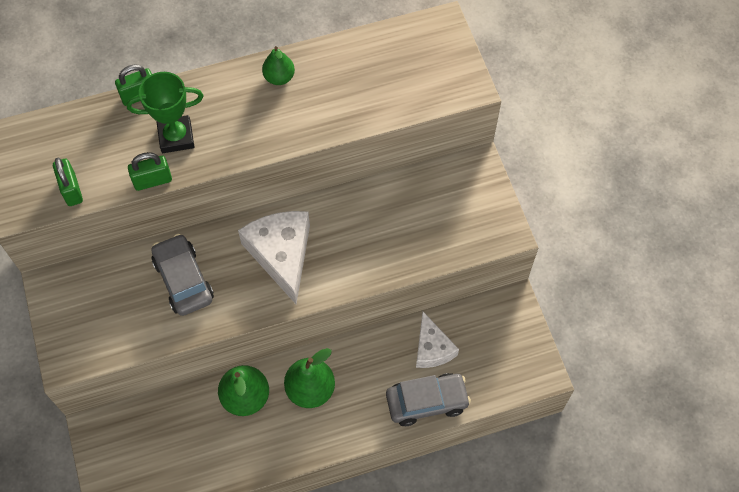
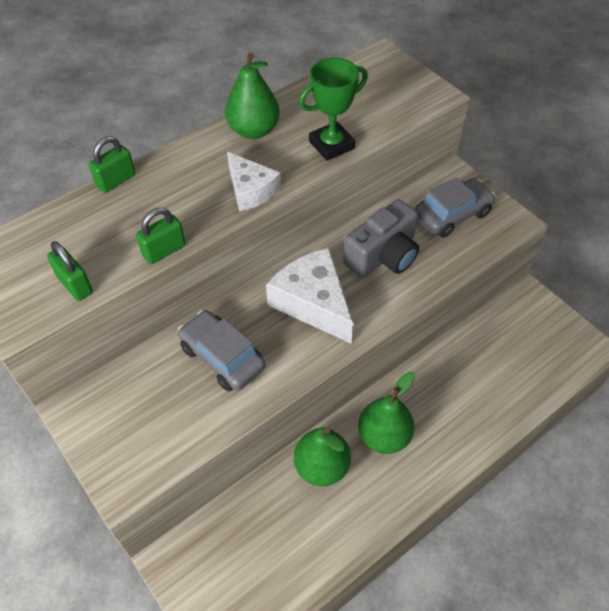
camera: 20 degrees left, 10 degrees down
(176, 137) = (172, 205): green trophy -> green trophy (331, 145)
(279, 77) = (253, 130): green pear -> green pear, size x1.59
(365, 228) = (383, 255): none -> grey camera
(427, 402) = (502, 408): grey car -> grey car (452, 215)
(432, 348) = (479, 358): white cheese -> white cheese (250, 190)

